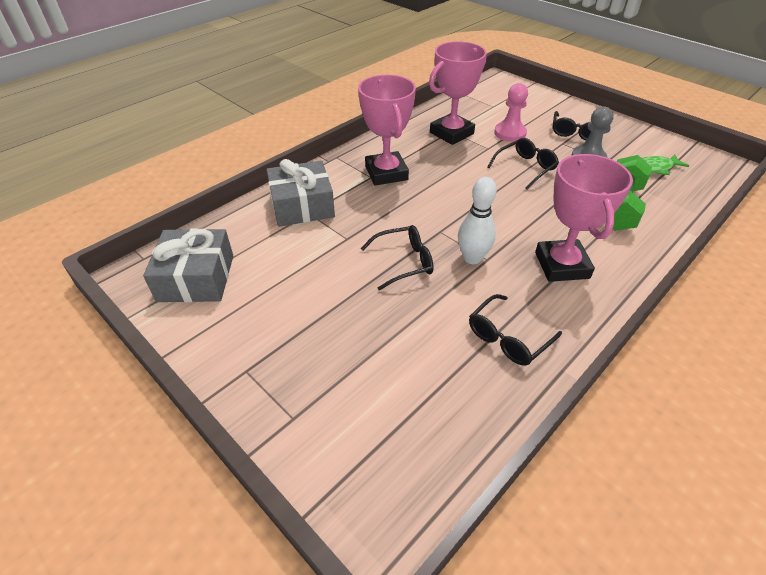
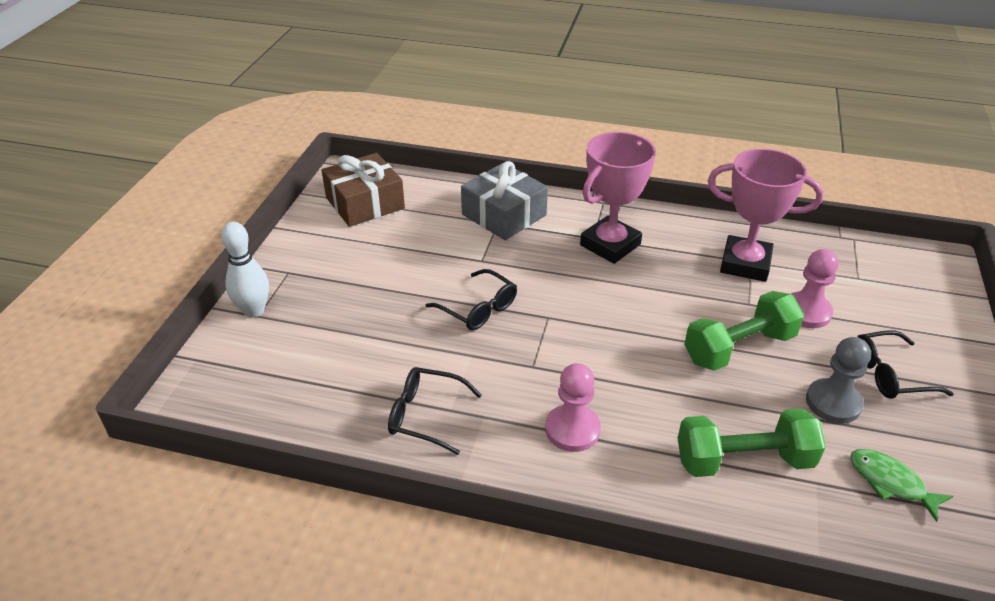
camera: 60 degrees right, 5 degrees down
(196, 278) = (365, 203): grey gift -> brown gift
(472, 258) = (524, 354): white bowling pin -> white bowling pin (254, 310)
(525, 168) = (739, 348): black glasses -> green dumbbell
(562, 265) = (572, 429): pink trophy -> pink pawn

